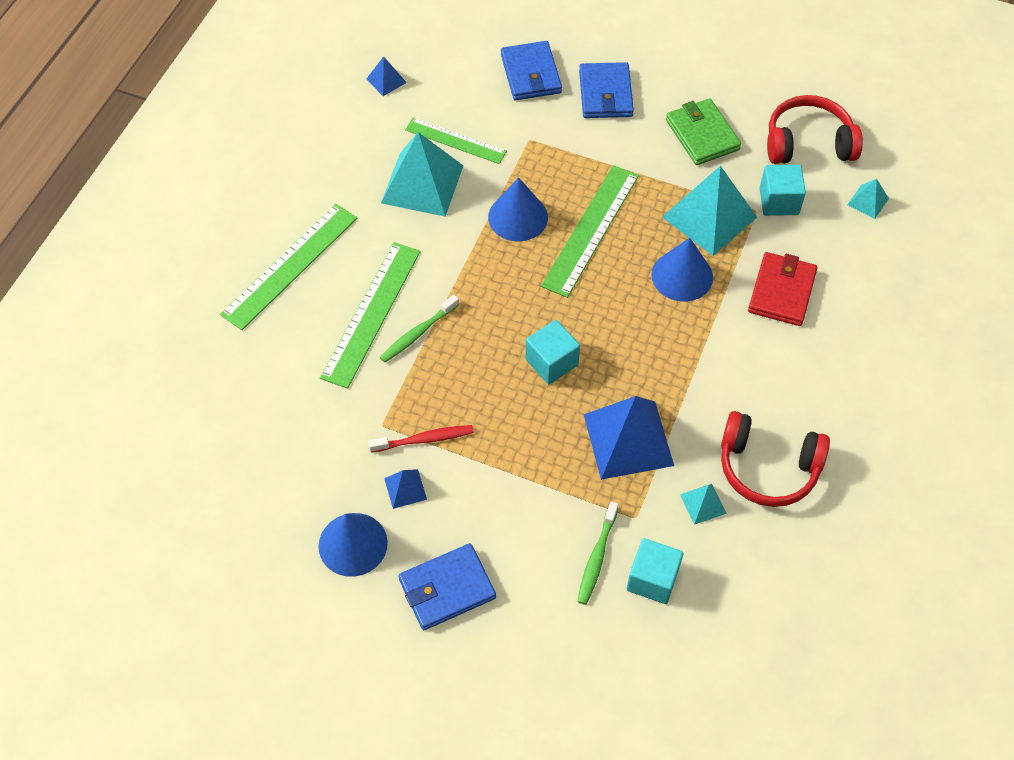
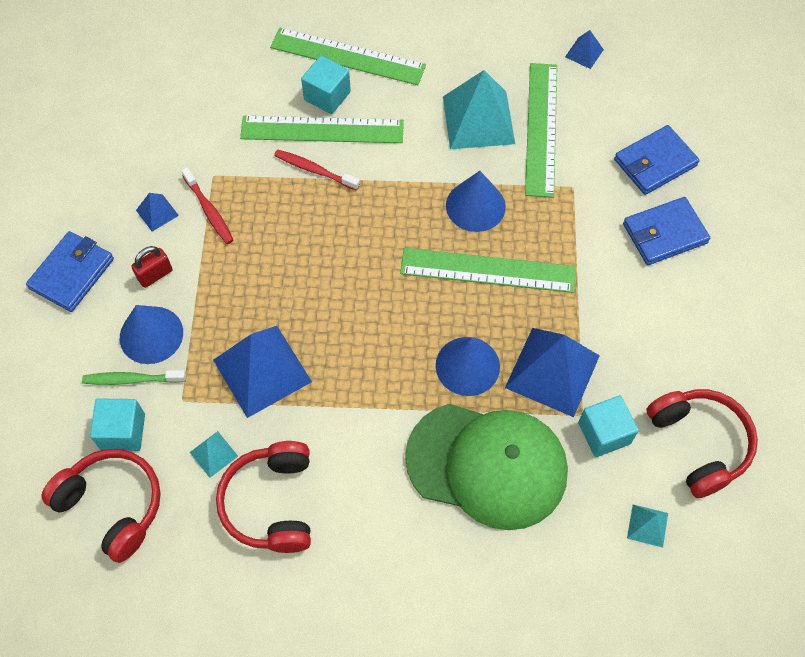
camera: 70 degrees right, 5 degrees up
(353, 544) = (95, 193): blue cone -> blue cone (151, 335)
(418, 333) = (314, 170): green toothbrush -> red toothbrush
(447, 589) = (72, 273): blue wallet -> blue wallet turned 75 degrees clockwise
(455, 141) = (541, 128): green ruler -> green ruler, size x1.55
(482, 508) = (155, 275): none -> red padlock
(551, 362) = (323, 283): turquoise cube -> turquoise cube (327, 96)
(702, 135) = (656, 336): green wallet -> none
(709, 216) = (552, 371): turquoise pyramid -> blue pyramid
(729, 606) = (112, 505): none -> red headphones
(781, 292) = (487, 465): red wallet -> green cap

